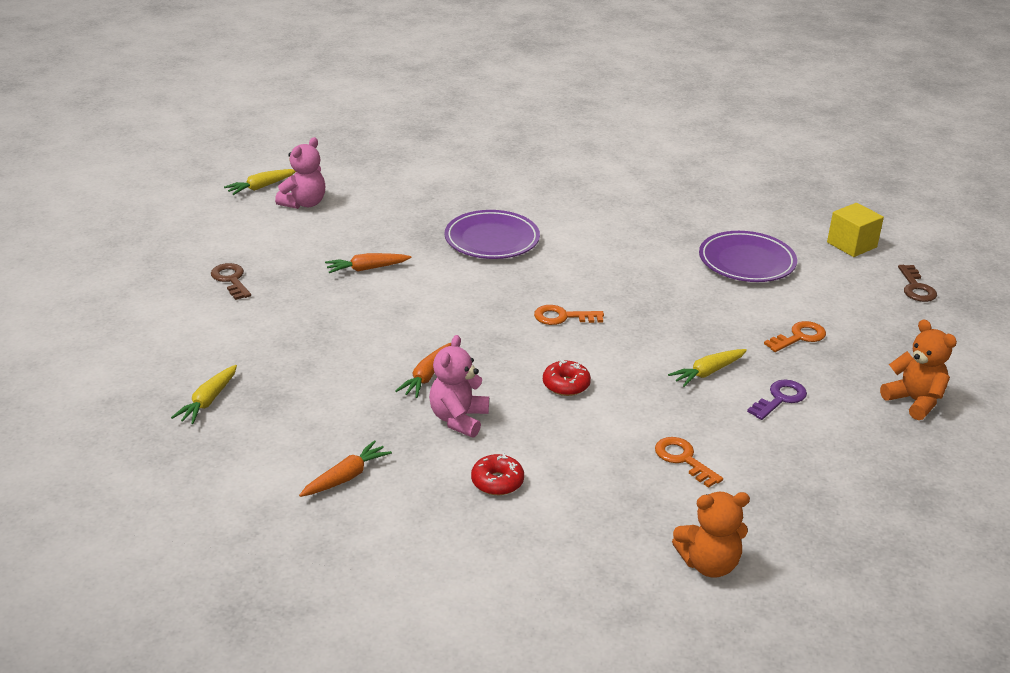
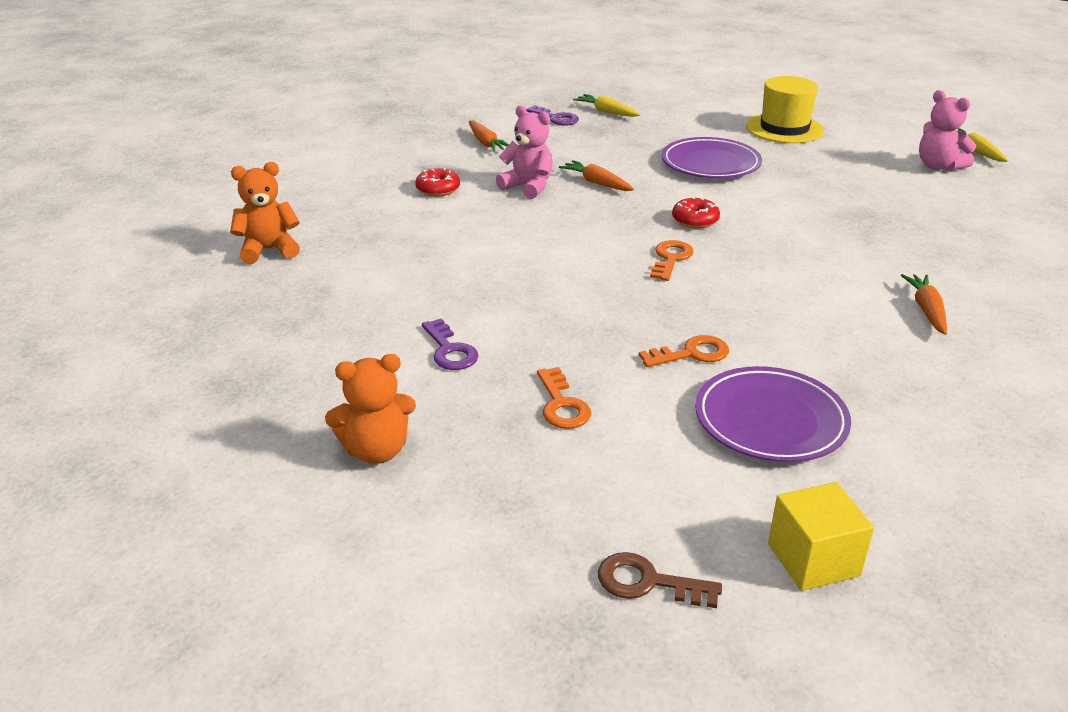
camera: 110 degrees right, 0 degrees up
(231, 280) = (784, 128): brown key -> yellow hat
(242, 437) = (556, 118): none -> purple key
(367, 269) = (794, 180): orange carrot -> orange carrot (926, 310)
(492, 240) = (852, 248): purple plate -> purple plate (710, 164)
(566, 385) = (549, 238): red donut -> red donut (695, 220)
(683, 459) = (399, 270): orange key -> orange key (691, 354)
(707, 372) = (524, 318): yellow carrot -> none
(709, 564) = (269, 250): orange teddy bear -> orange teddy bear turned 60 degrees clockwise

